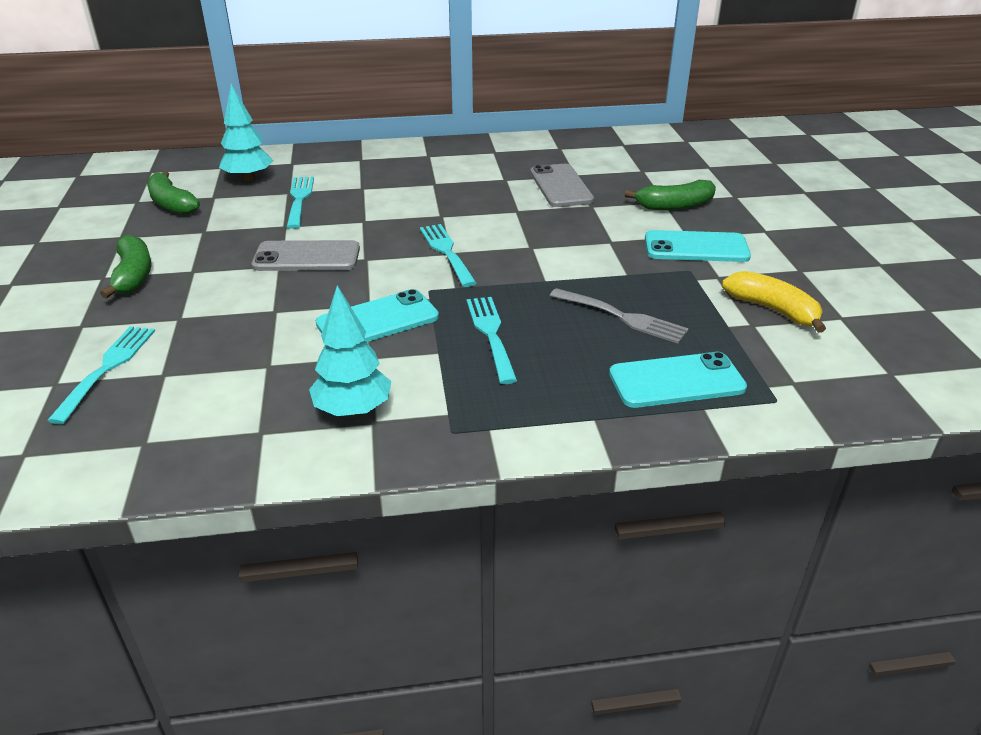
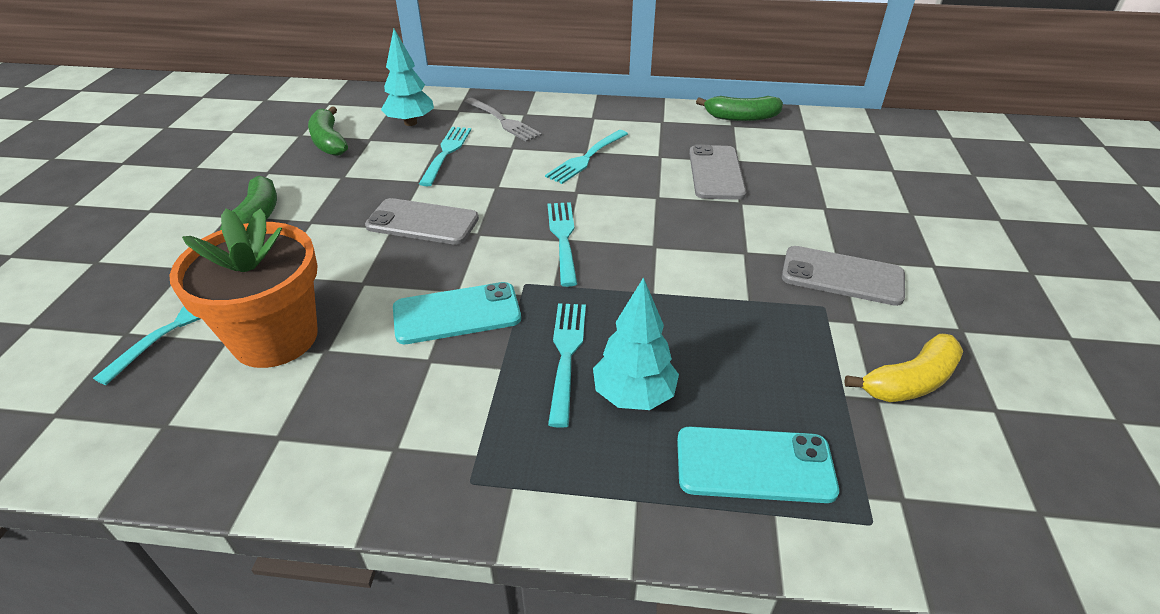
camera: 15 degrees right, 5 degrees up
(213, 363) = (275, 338): none -> orange flower pot
(353, 410) = (381, 428): turquoise tree -> turquoise tree (634, 395)
(437, 188) = (586, 158): none -> turquoise fork
(622, 317) = (722, 358): grey fork -> grey fork (503, 121)
(674, 206) = (835, 216): green banana -> green banana (741, 117)
(696, 247) = (842, 276): turquoise phone -> grey phone
(773, 310) = (909, 382): yellow banana -> yellow banana turned 90 degrees clockwise

